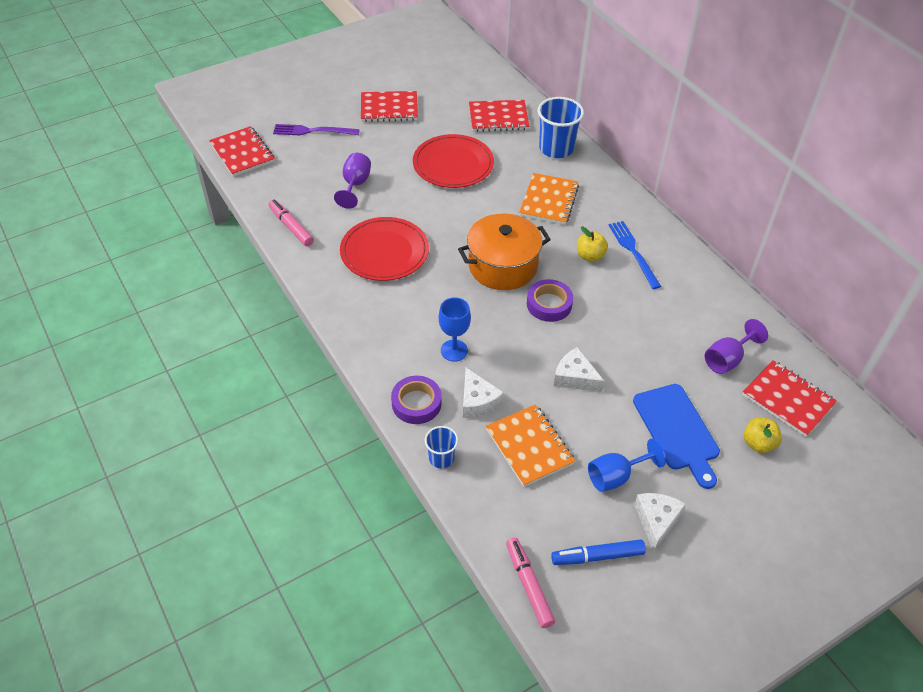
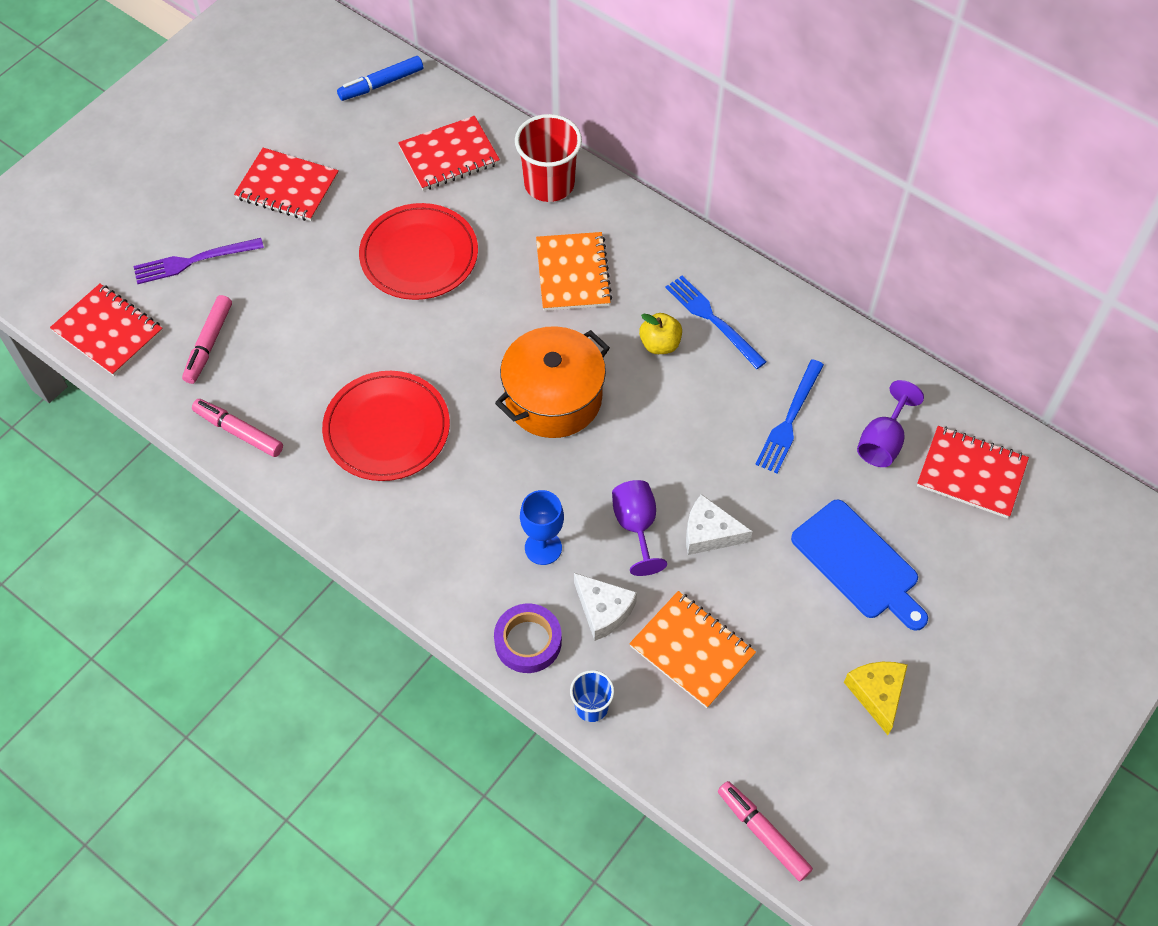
camera: 20 degrees left, 10 degrees up
(298, 175) = (208, 344): none -> pink marker
(355, 185) = (297, 333): purple goblet -> purple goblet (636, 526)
(389, 108) = (287, 187): red notebook -> red notebook turned 45 degrees clockwise
(549, 304) = (636, 436): purple tape -> none
(556, 148) = (549, 184): blue cup -> red cup
(597, 556) = (826, 766): blue marker -> blue marker (381, 84)
(616, 476) = (809, 653): blue goblet -> none
(656, 521) = (877, 694): white cheese -> yellow cheese
(663, 326) = (789, 419): none -> blue fork
(758, 443) = (957, 547): yellow apple -> none

